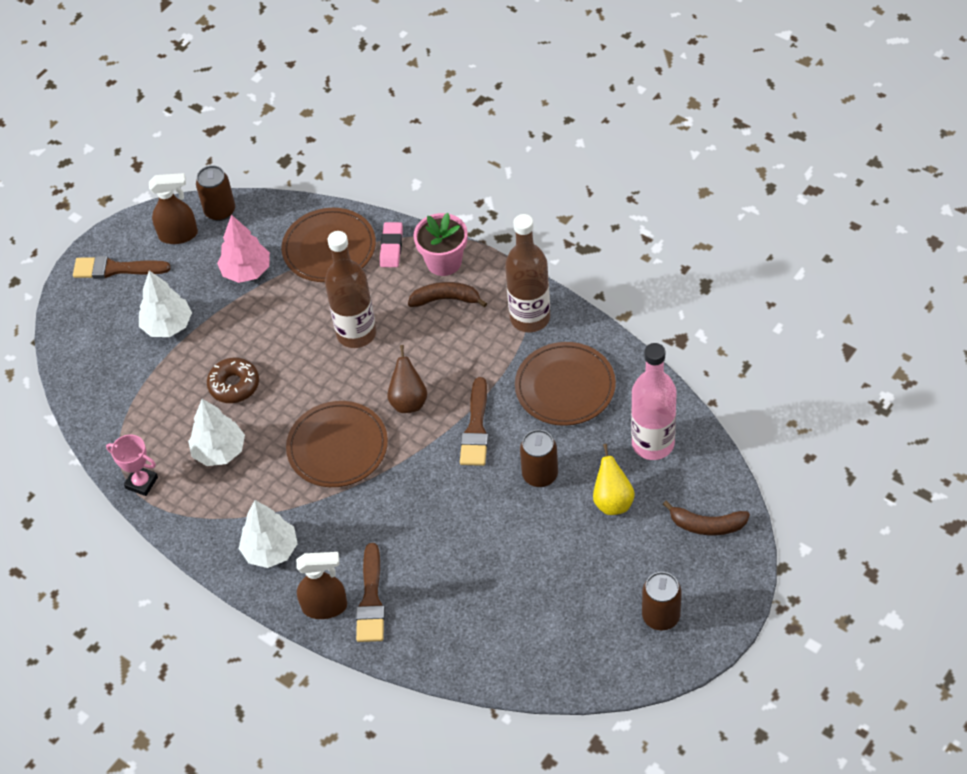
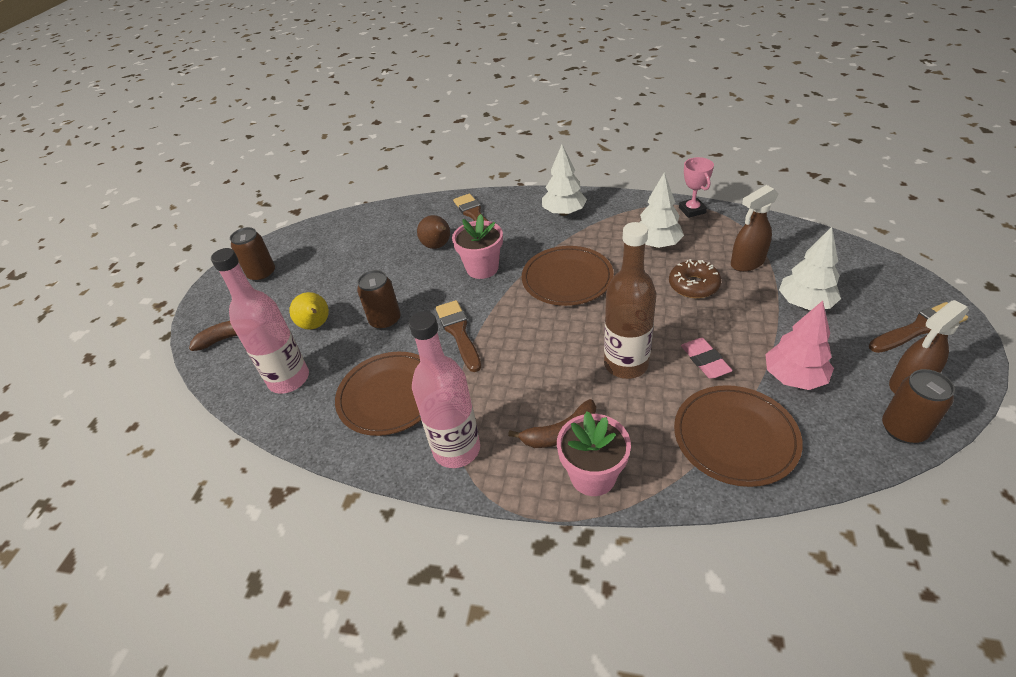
camera: 155 degrees right, 10 degrees down
(141, 483) = (692, 210): pink trophy -> pink trophy turned 75 degrees clockwise
(325, 607) = (503, 203): brown spray bottle -> brown spray bottle (747, 263)
(391, 247) = (667, 468): pink eraser -> pink eraser (705, 361)
(408, 401) = (532, 330): brown pear -> brown pear (438, 246)
(410, 503) = (482, 268): none -> pink flower pot
(530, 318) = (456, 449): brown bottle -> pink bottle

